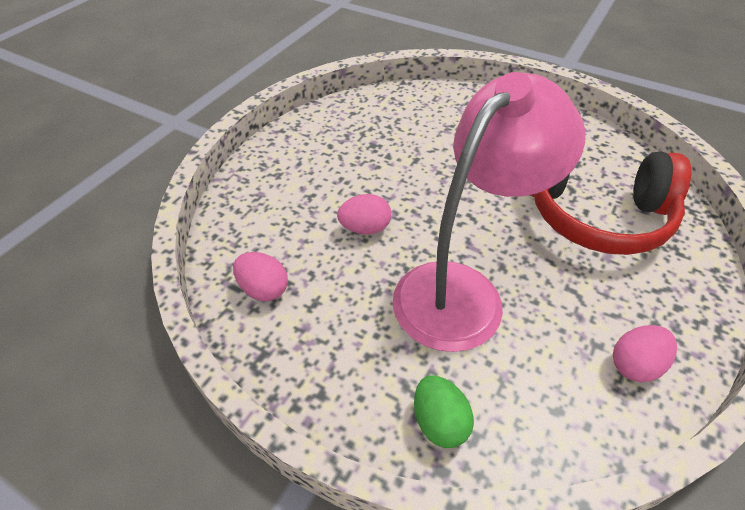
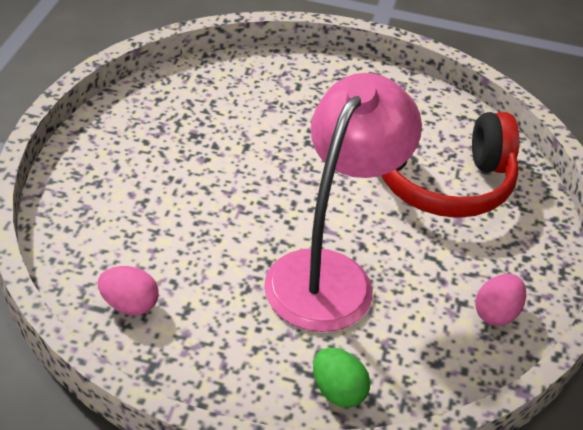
camera: 20 degrees left, 5 degrees down
(365, 228) = (215, 228): pink egg -> none

